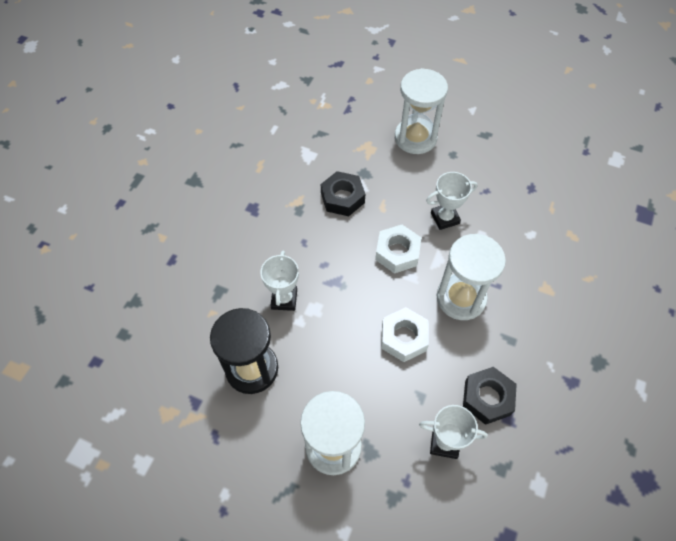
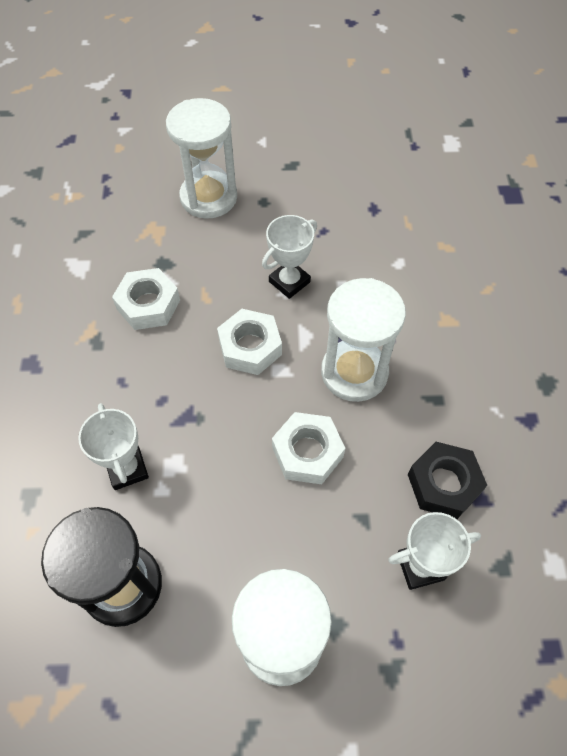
camera: 25 degrees left, 0 degrees up
(342, 198) = (148, 305): black nut -> white nut

